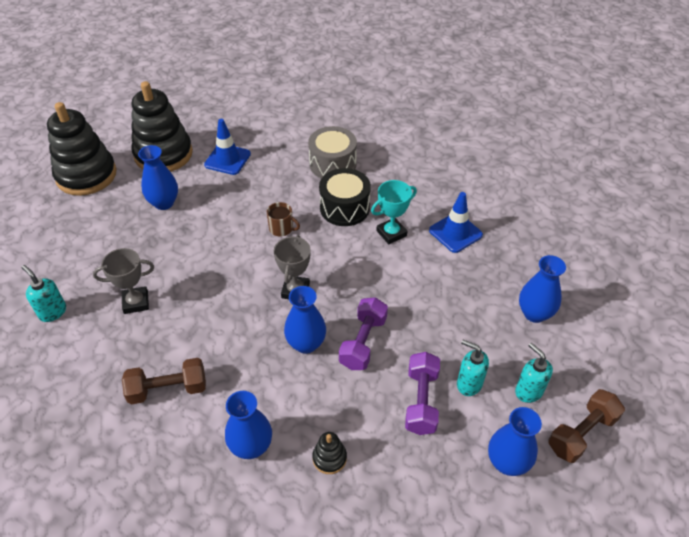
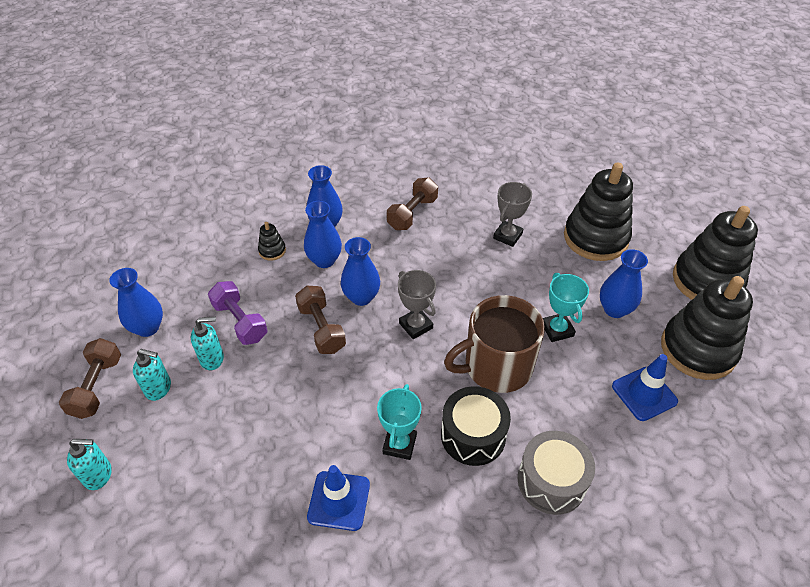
camera: 135 degrees right, 0 degrees up
(52, 312) = (544, 196): turquoise soap dispenser -> turquoise soap dispenser (98, 475)
(87, 250) = (595, 238): none -> black stacking toy
(215, 219) = (557, 330): none -> turquoise trophy
(282, 228) = (496, 366): brown mug -> brown mug, size x2.38
(363, 342) = (321, 328): purple dumbbell -> brown dumbbell
(534, 313) = (193, 466): blue vase -> blue vase (324, 260)

